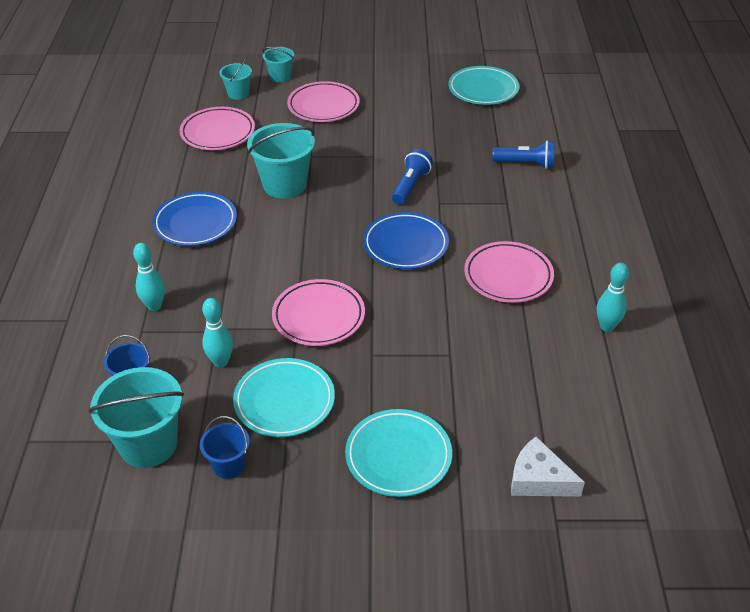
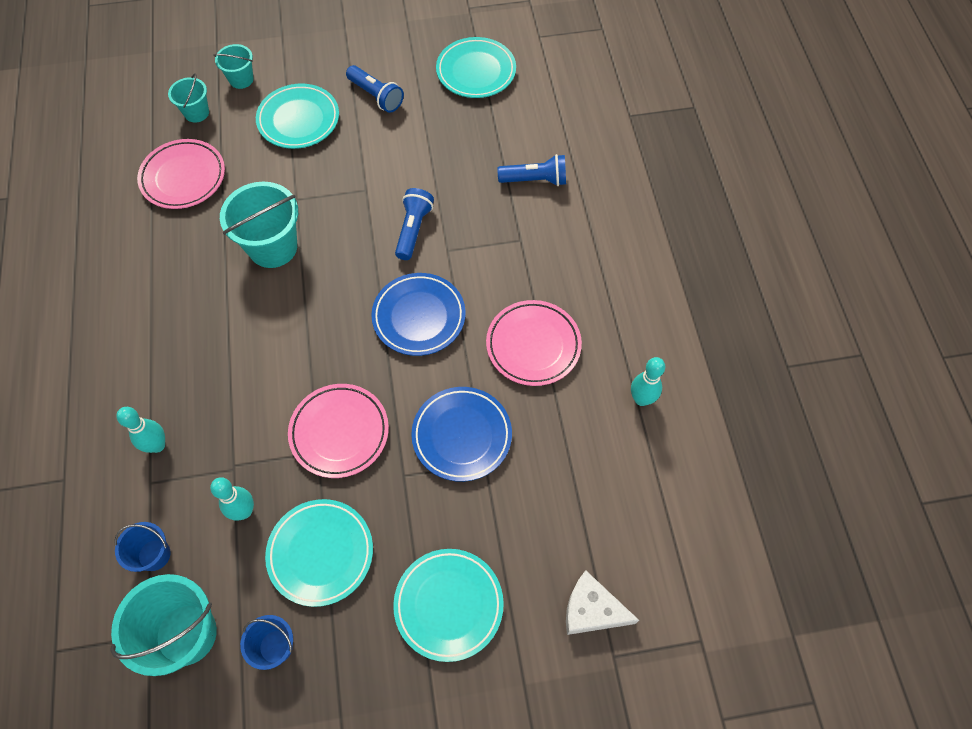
camera: 10 degrees left, 20 degrees up
(195, 223) = (182, 318): blue plate -> blue plate (462, 435)
(323, 106) = (298, 120): pink plate -> turquoise plate
(393, 97) = (376, 96): none -> blue flashlight

